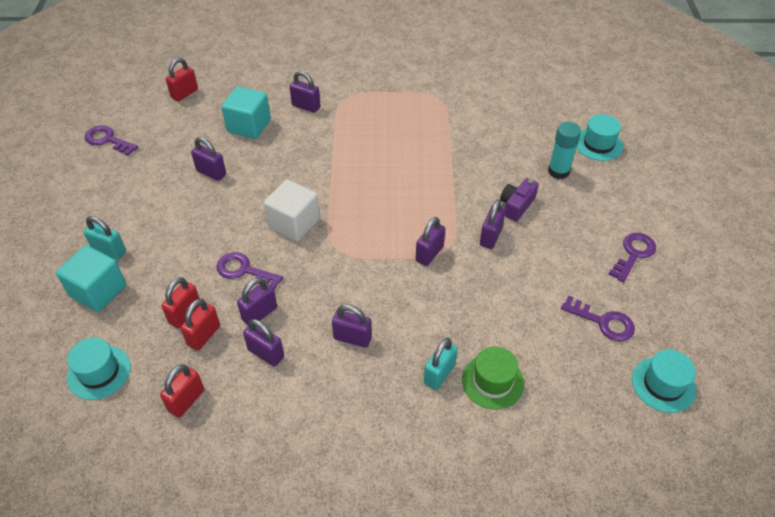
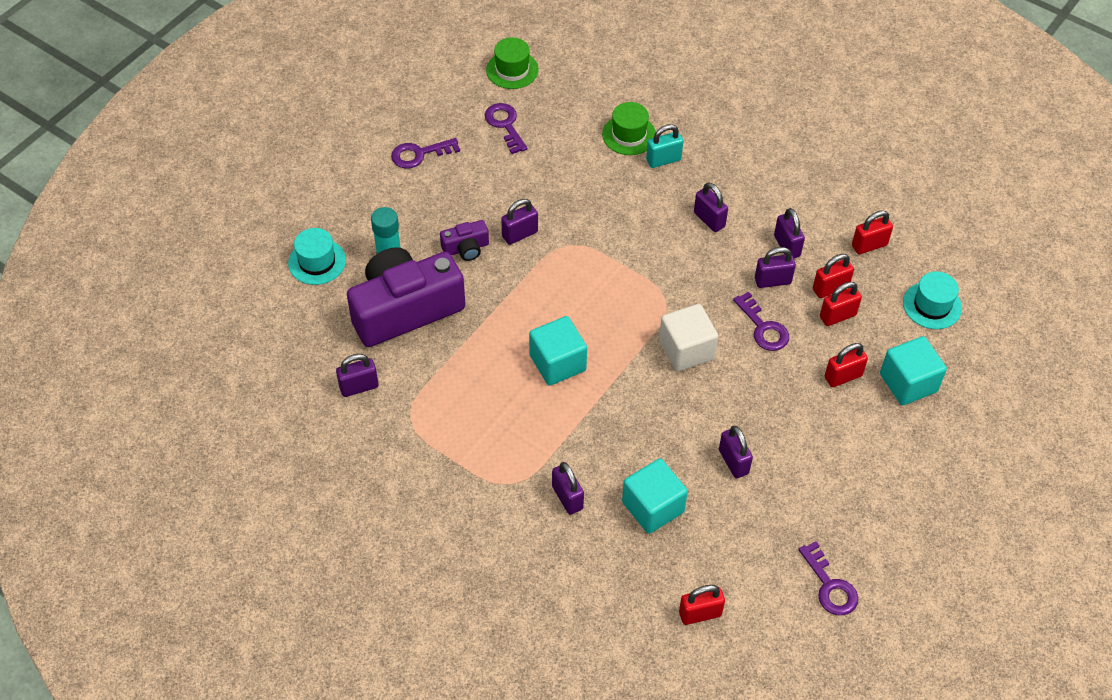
camera: 145 degrees left, 5 degrees up
(109, 251) = (882, 422): turquoise padlock -> none
(157, 267) = (843, 376): none -> red padlock
(378, 169) = (557, 363): none -> turquoise cube
(429, 254) = (587, 250): purple padlock -> purple padlock (359, 387)
(509, 148) = (405, 309): none -> purple camera
(663, 384) = (512, 70): turquoise hat -> green hat

